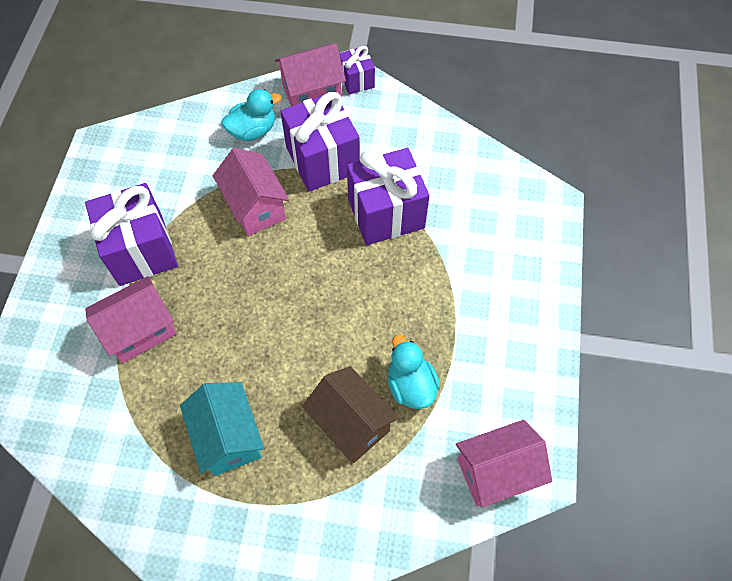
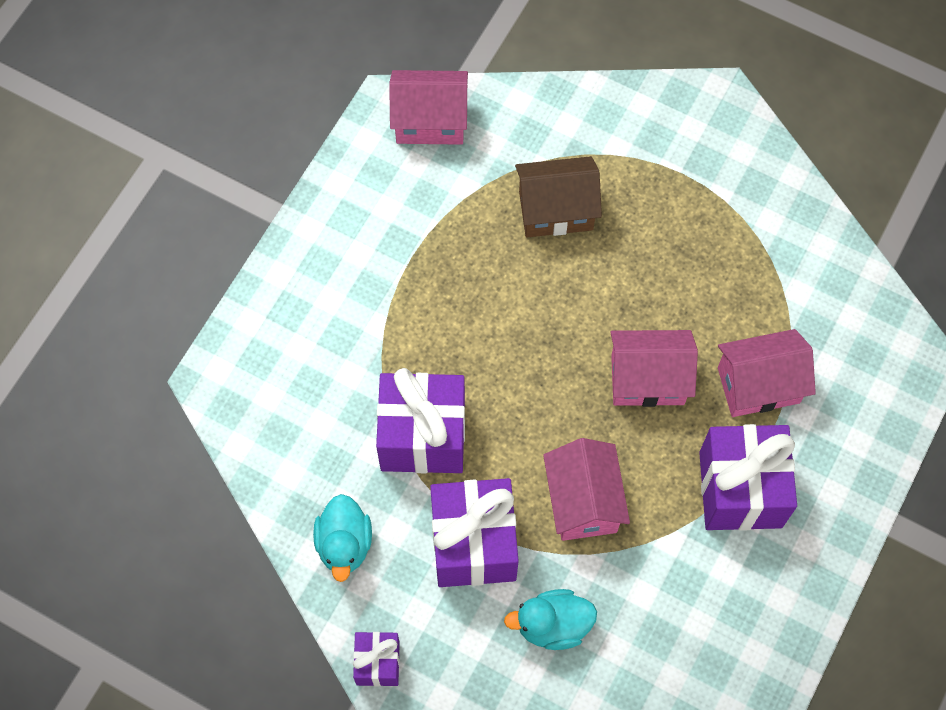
camera: 160 degrees left, 5 degrees up
(228, 437) = (686, 238): turquoise house -> none
(312, 93) = (449, 662): pink house -> pink house (647, 379)
(351, 424) = (556, 210): brown house -> brown house turned 75 degrees counterclockwise
(410, 385) = (479, 227): turquoise duck -> turquoise duck (344, 544)

